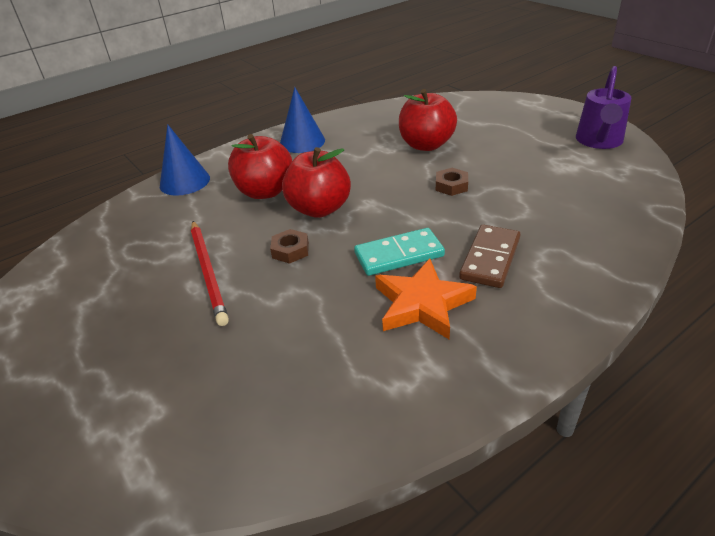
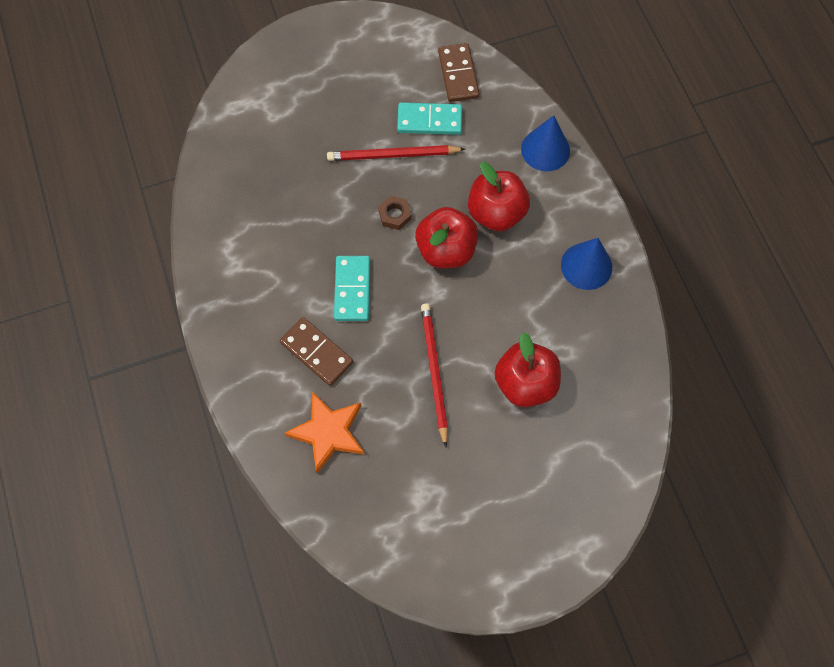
camera: 105 degrees right, 30 degrees up
(85, 253) = (458, 74): none -> brown domino
(154, 258) = (429, 120): none -> turquoise domino
(422, 304) = (290, 284): orange star -> orange star (328, 432)
(451, 186) = (434, 372): brown nut -> red pencil
(599, 142) = (454, 560): purple watering can -> none

